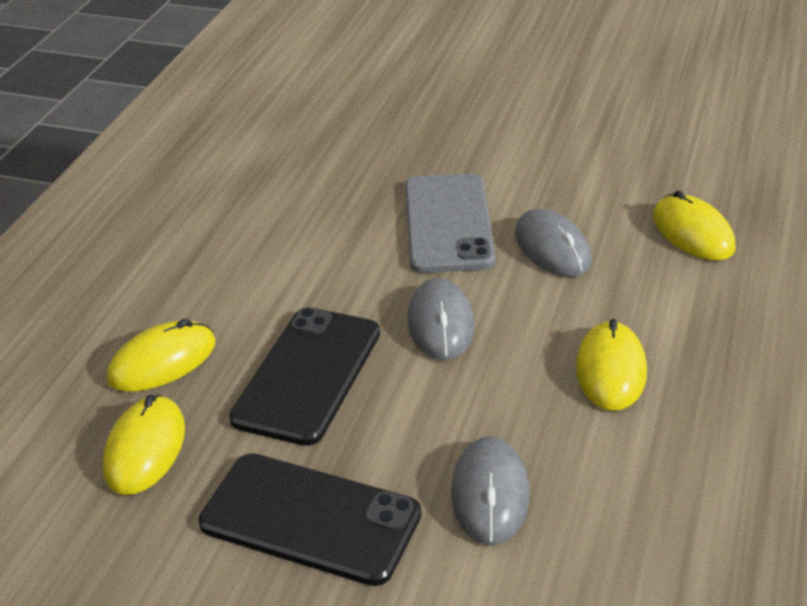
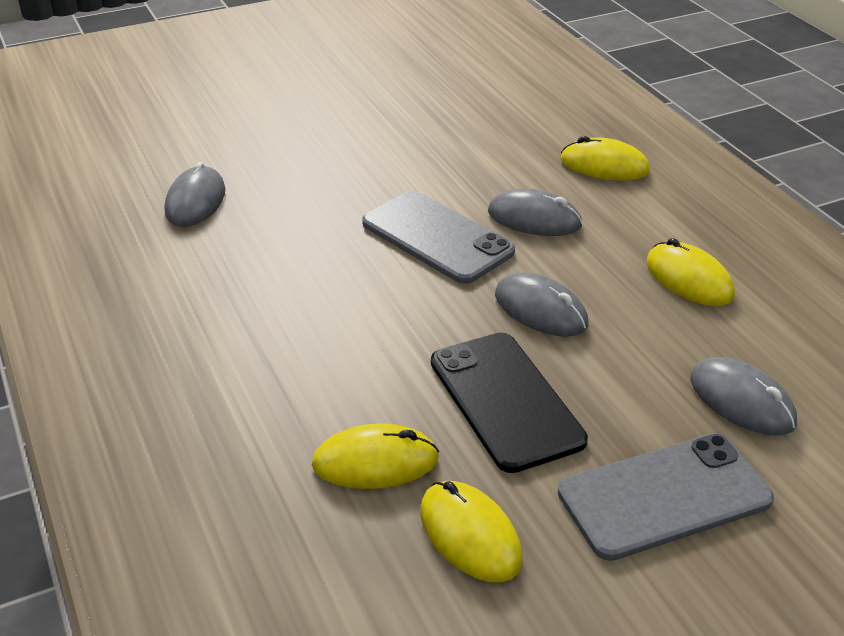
camera: 45 degrees left, 0 degrees up
(162, 361) = (375, 462): yellow mouse -> yellow mouse turned 75 degrees clockwise
(310, 519) = (664, 496): black phone -> grey phone
(317, 111) = (195, 201): none -> grey mouse

